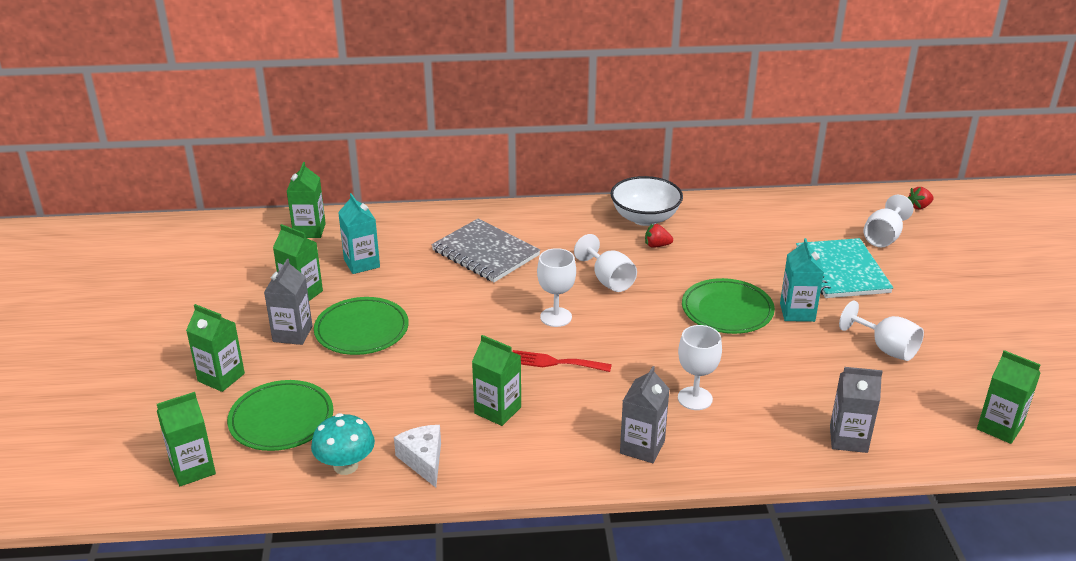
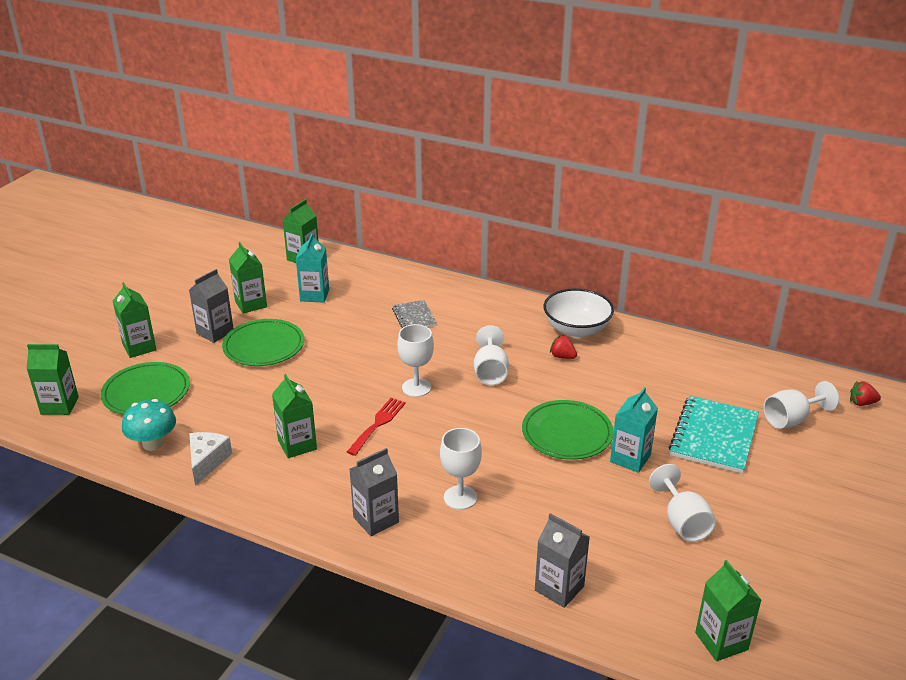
camera: 30 degrees right, 0 degrees up
(485, 253) = (414, 317): grey notebook -> grey notebook, size x0.56
(554, 362) = (378, 424): red fork -> red fork turned 75 degrees clockwise

